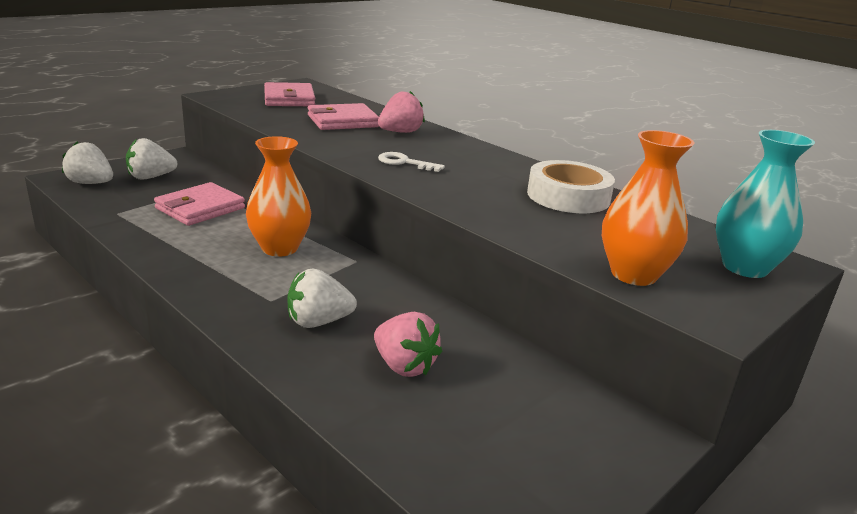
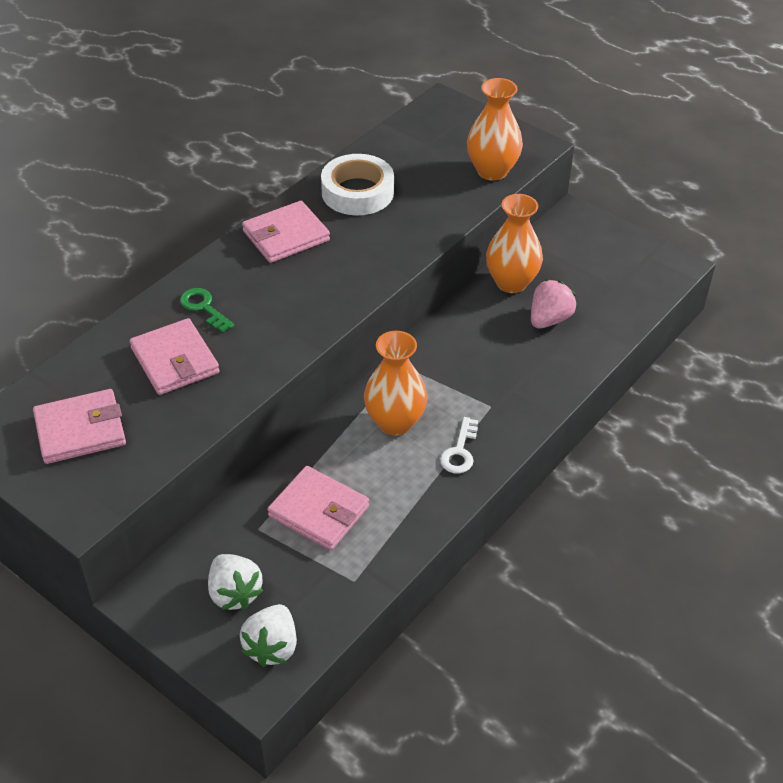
camera: 95 degrees left, 20 degrees up
(318, 322) = (512, 372): white strawberry -> none
(400, 132) = (204, 308): pink strawberry -> green key
(405, 163) = (308, 294): white key -> white key (460, 451)
(483, 348) = (511, 282): none -> orange vase
(493, 163) = (286, 236): none -> pink wallet
(745, 267) = (457, 122): turquoise vase -> none

